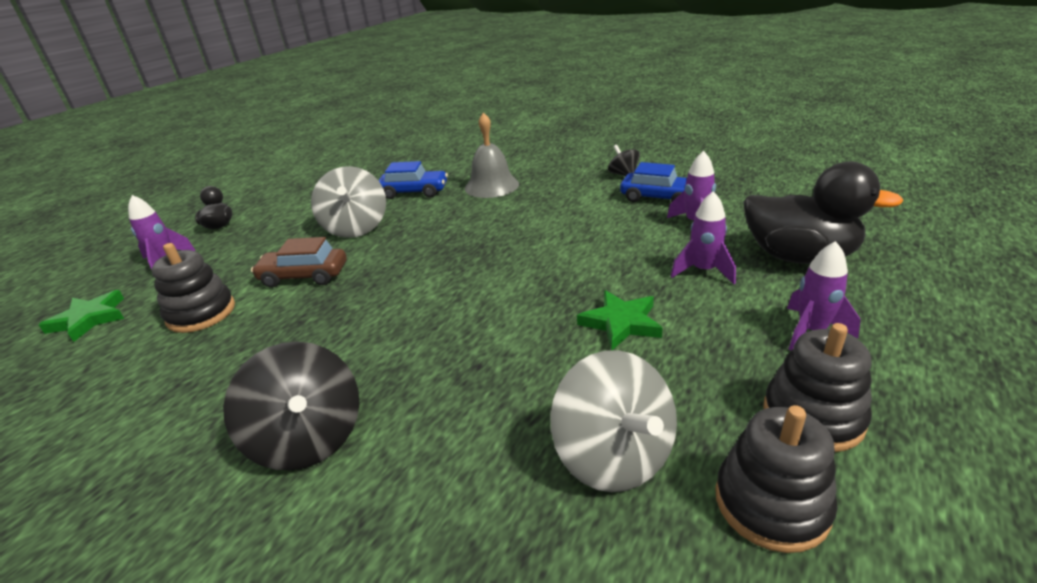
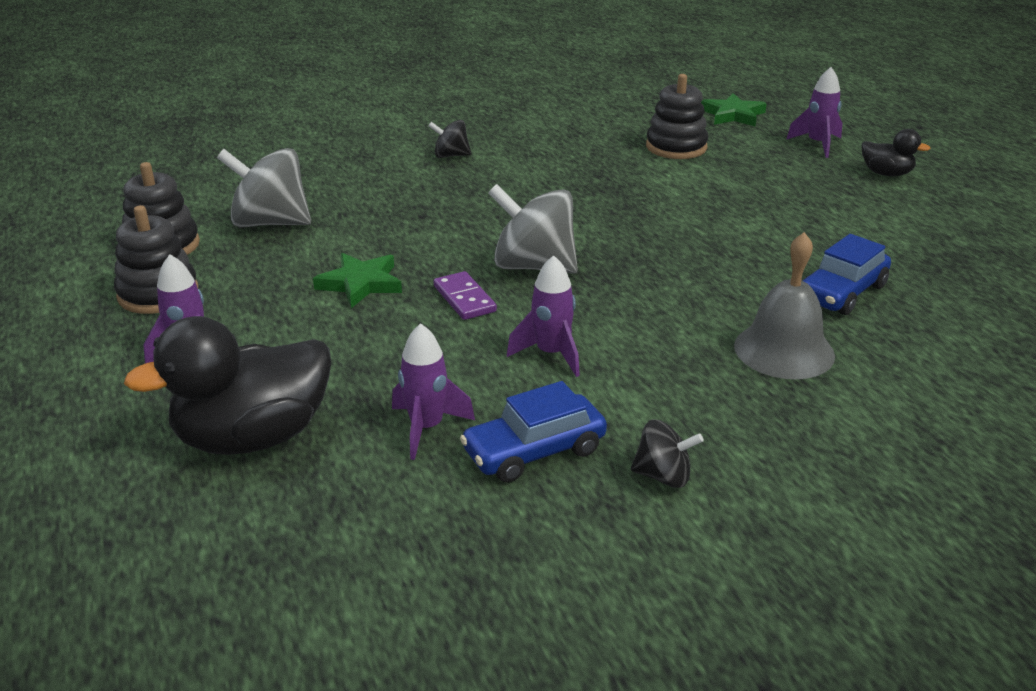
camera: 125 degrees right, 0 degrees up
(304, 276) = (682, 189): brown car -> none
(308, 438) = (451, 156): black spinning top -> black spinning top, size x0.53
(356, 228) = (767, 233): grey spinning top -> grey spinning top (533, 266)
(573, 274) = (464, 299): none -> purple domino
(703, 271) = (343, 364): purple rocket -> purple rocket (551, 354)

